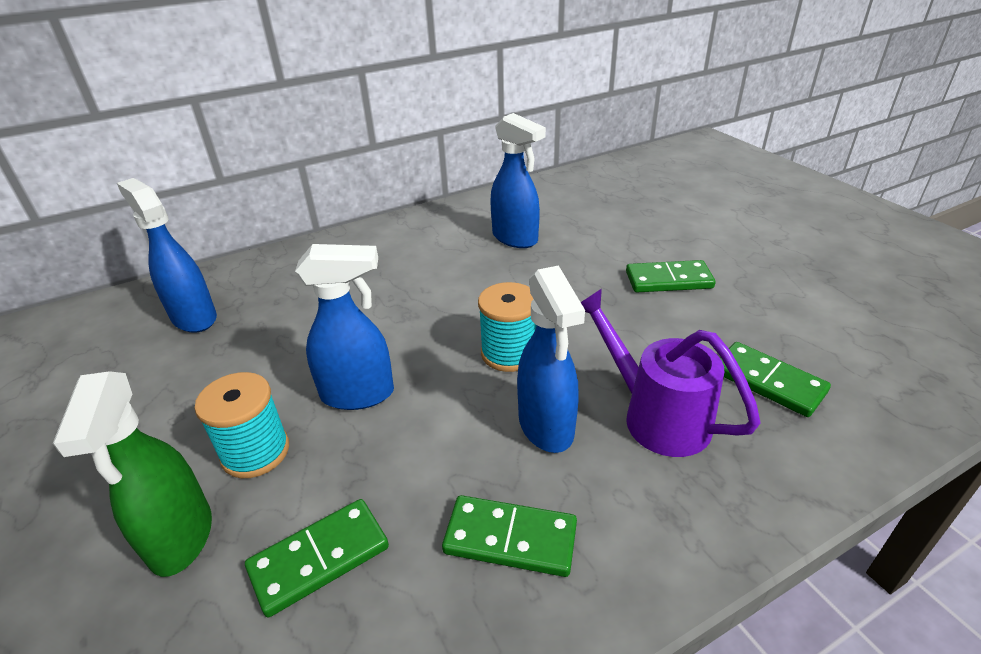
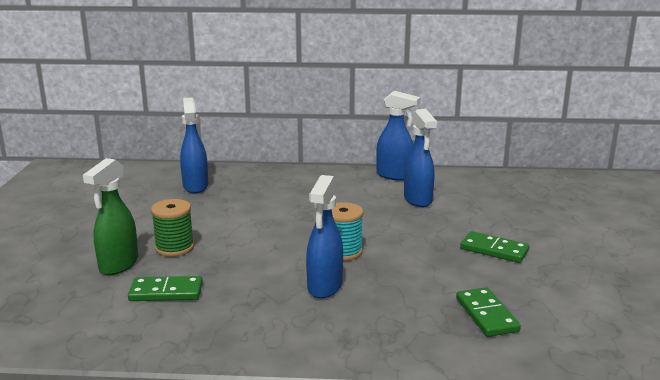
camera: 30 degrees right, 15 degrees down
(255, 452) = (174, 248): turquoise spool -> green spool
(359, 394) = (243, 242): blue spray bottle -> blue spray bottle (395, 176)
(510, 539) = (255, 318): green domino -> none
(656, 416) = (393, 304): purple watering can -> none

